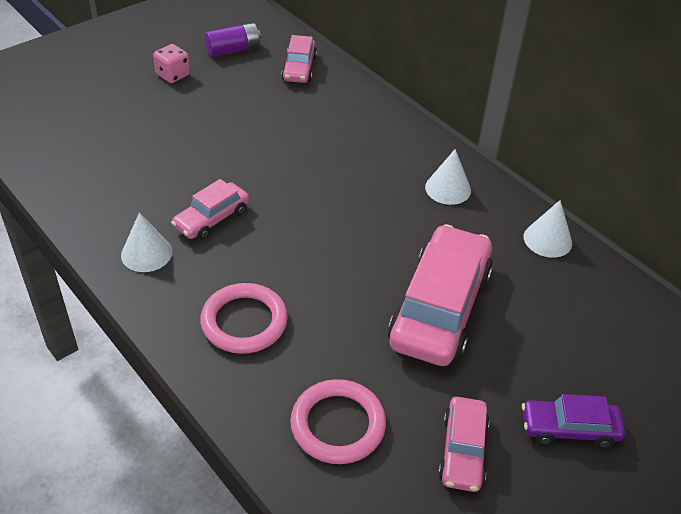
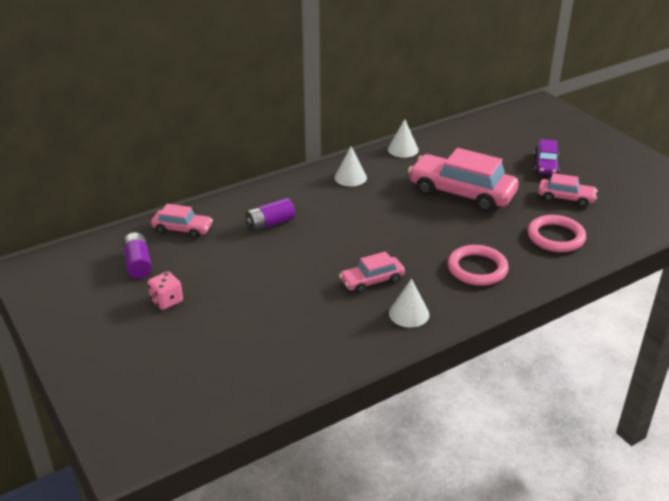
camera: 80 degrees left, 10 degrees down
(212, 219) = (372, 281): pink car -> pink car turned 105 degrees clockwise
(321, 128) = (270, 223): none -> purple battery

